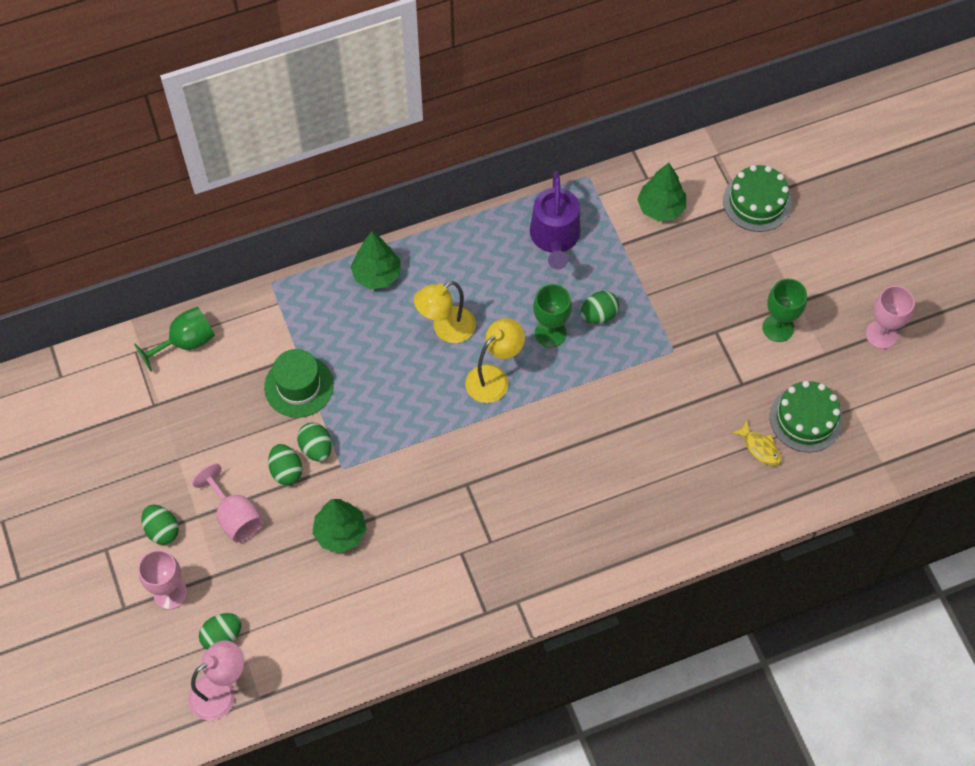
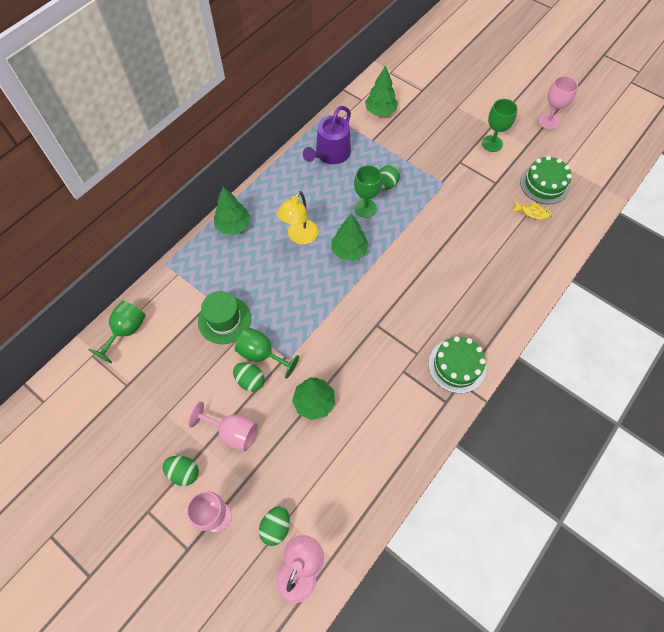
camera: 30 degrees left, 0 degrees up
(316, 448) = (262, 354): green egg -> green goblet
(494, 378) = (349, 251): yellow lamp -> green tree
(555, 237) = (330, 154): purple watering can -> purple watering can turned 60 degrees clockwise
(757, 202) = (431, 85): green cake -> green cake (457, 366)

